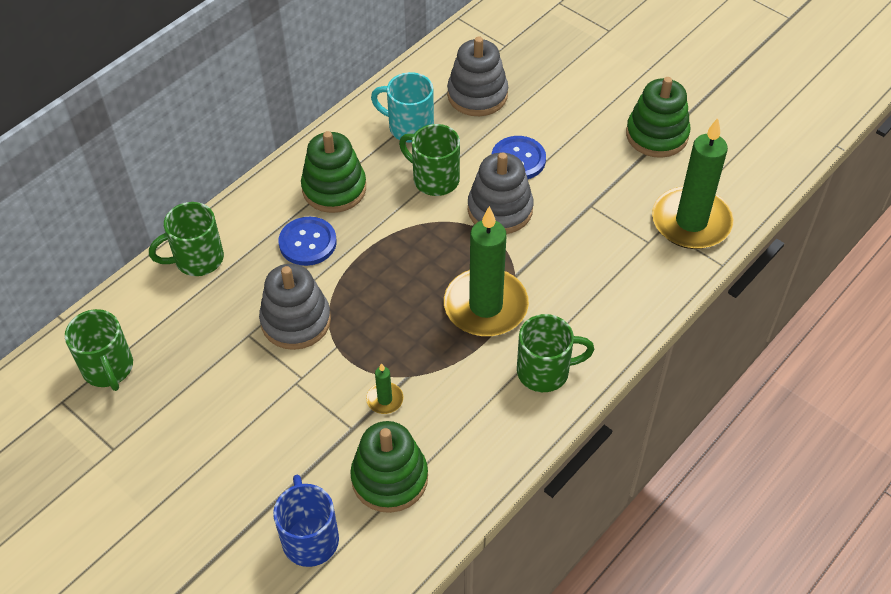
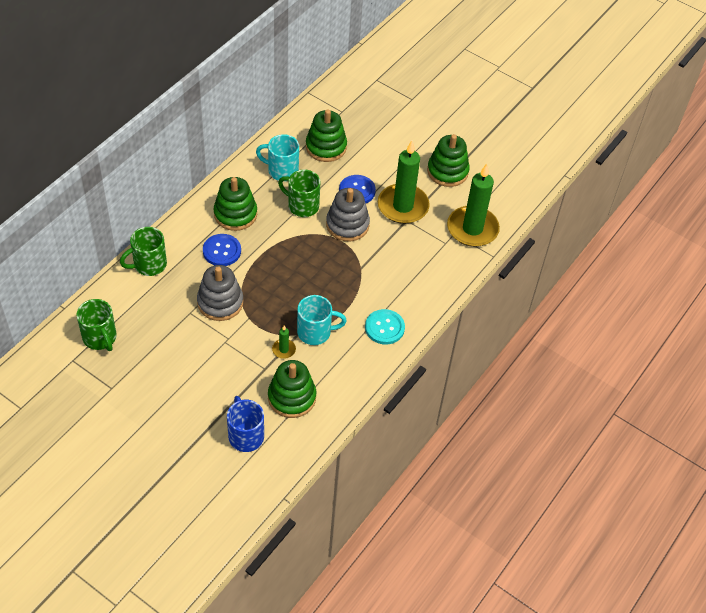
camera: 10 degrees left, 0 degrees up
(437, 374) = (315, 332): none -> turquoise mug
(477, 95) = (326, 147): grey stacking toy -> green stacking toy
(485, 306) = (343, 288): green candle -> green candle (403, 206)
(545, 371) = (384, 328): green mug -> turquoise button

